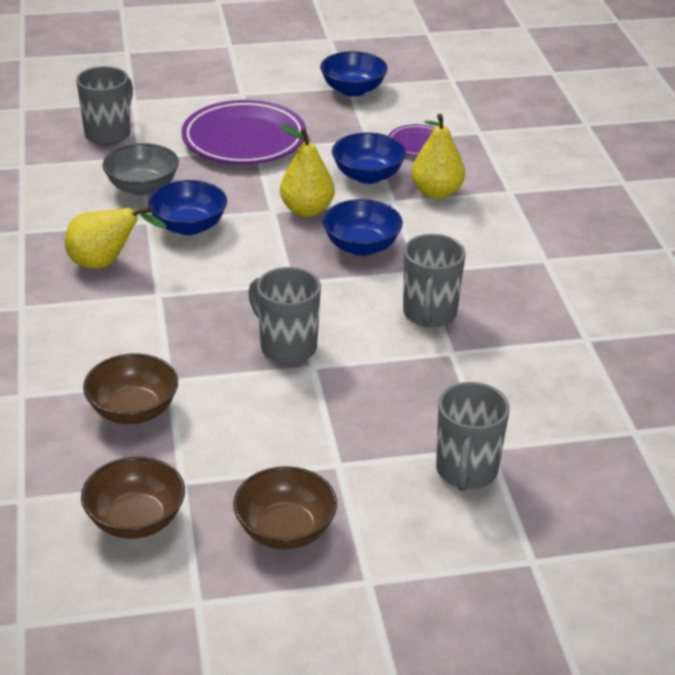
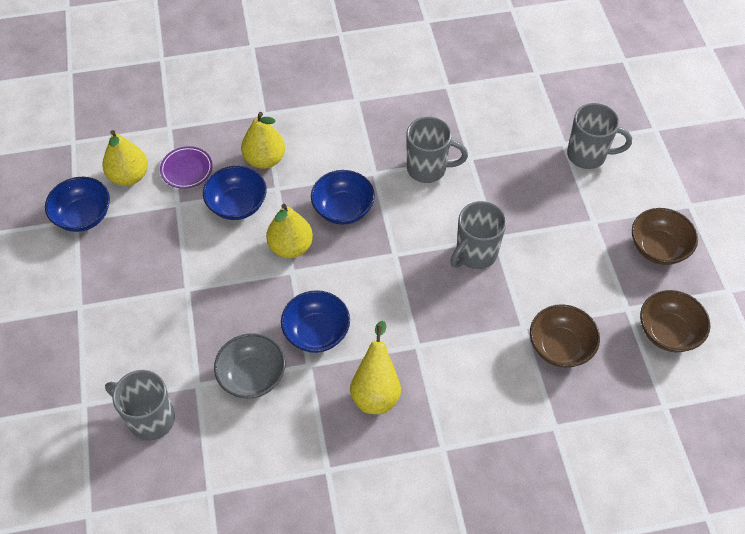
camera: 90 degrees left, 20 degrees up
(244, 140) = (170, 299): purple plate -> none
(406, 111) = (129, 176): none -> yellow pear

